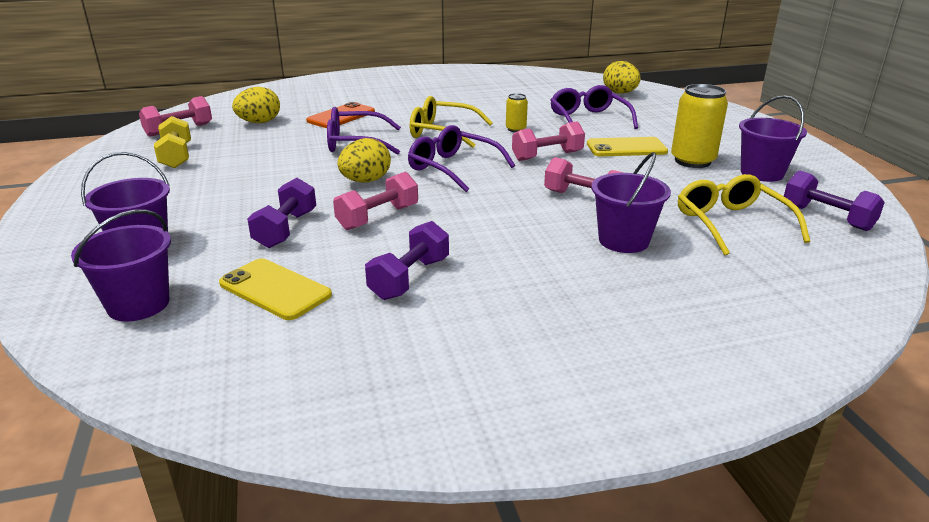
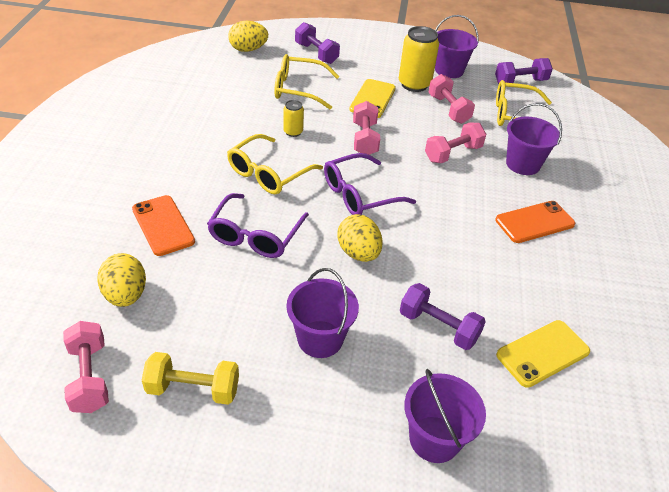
camera: 70 degrees left, 15 degrees up
(138, 304) = (546, 447): purple bucket -> purple bucket (320, 339)
(378, 217) = (439, 265): pink dumbbell -> pink dumbbell (448, 109)
(409, 278) = (545, 276): purple dumbbell -> purple dumbbell (316, 53)
(508, 261) = (534, 222): none -> orange phone
(588, 119) = (298, 89): purple glasses -> yellow glasses

